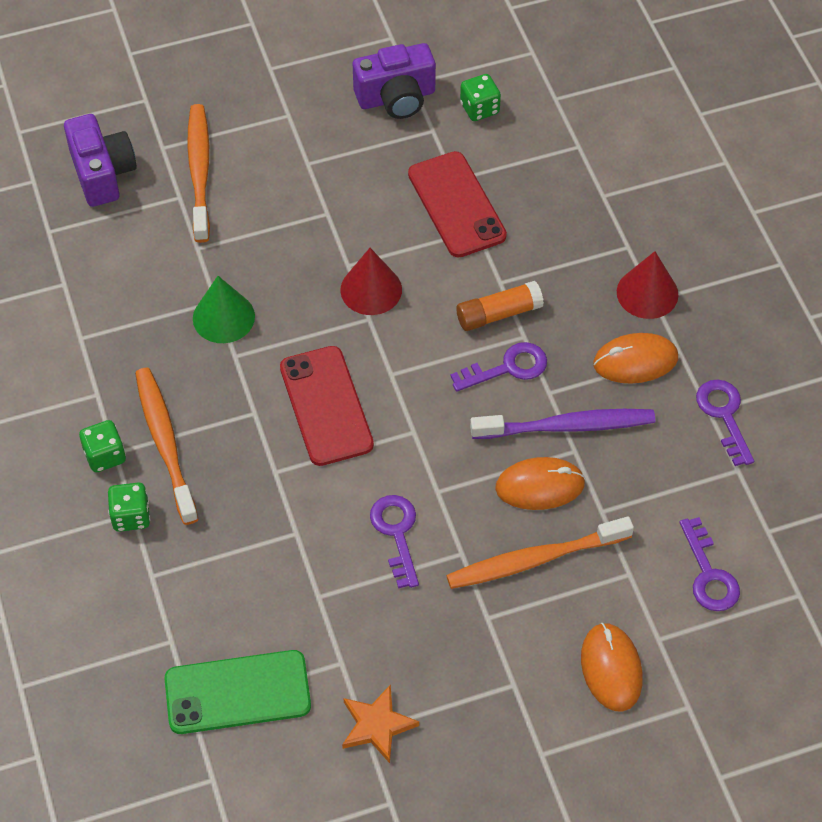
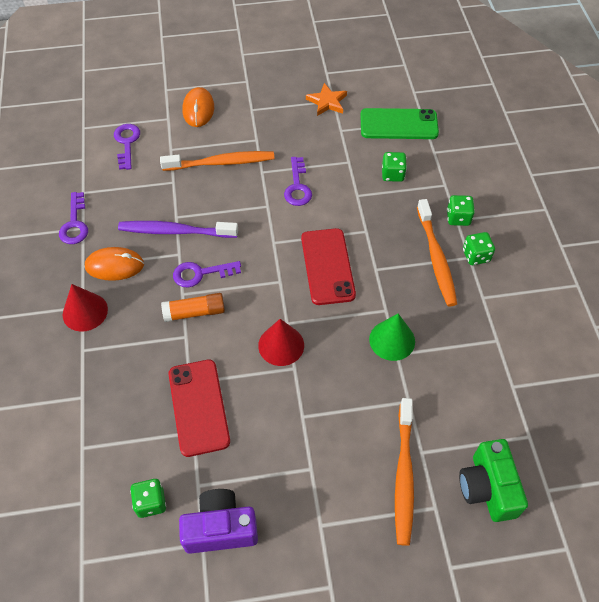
camera: 170 degrees left, 0 degrees up
(102, 173) = (487, 488): purple camera -> green camera
(241, 582) = (392, 174): none -> green dice
(540, 486) = (204, 200): orange mouse -> none

